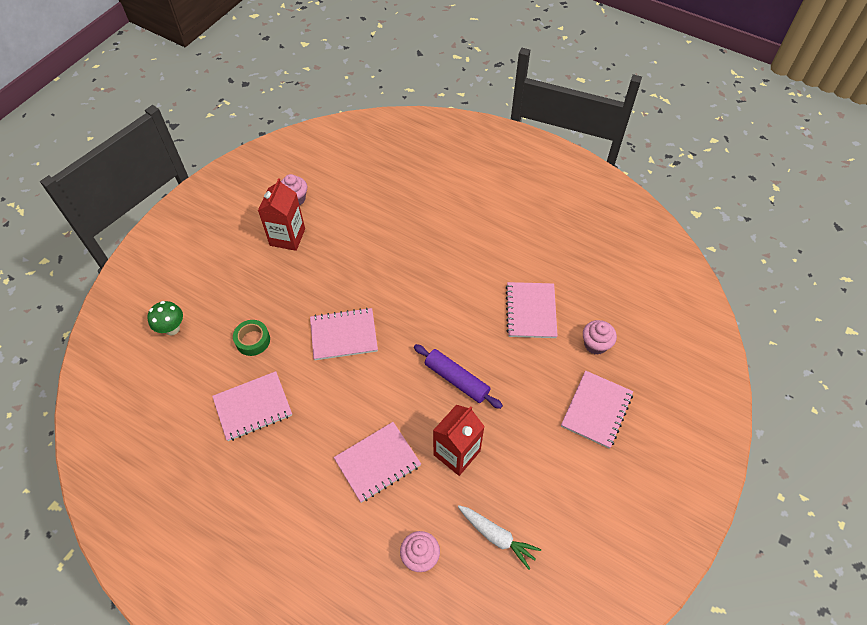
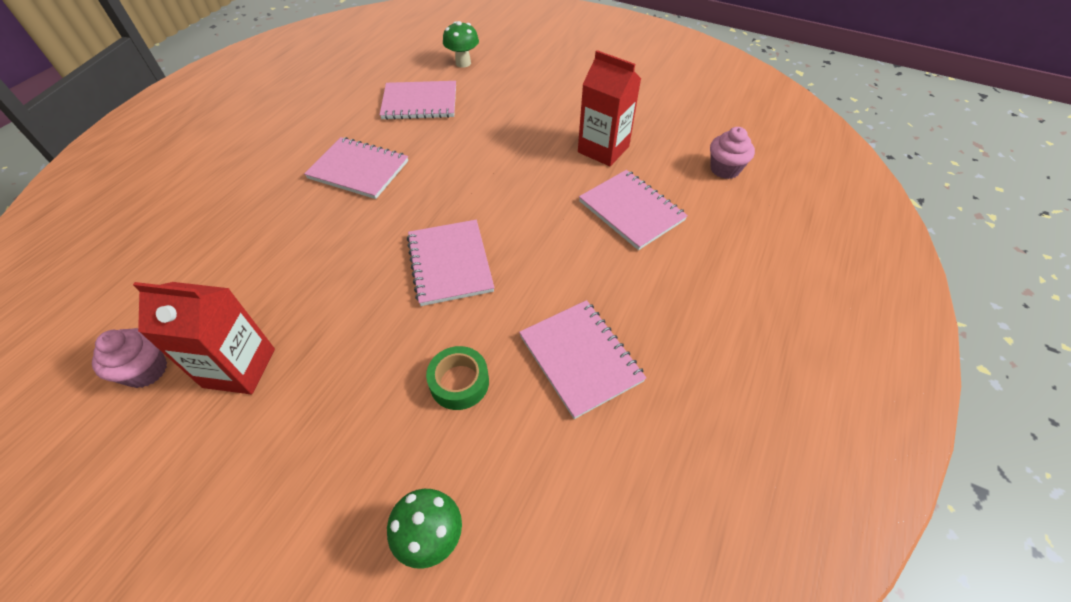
camera: 95 degrees left, 5 degrees down
(456, 379) = (512, 153): purple rolling pin -> none
(497, 537) = (683, 120): white carrot -> none
(595, 344) = (463, 63): pink cupcake -> green mushroom
(596, 410) = (537, 64): pink notebook -> pink notebook (358, 170)

